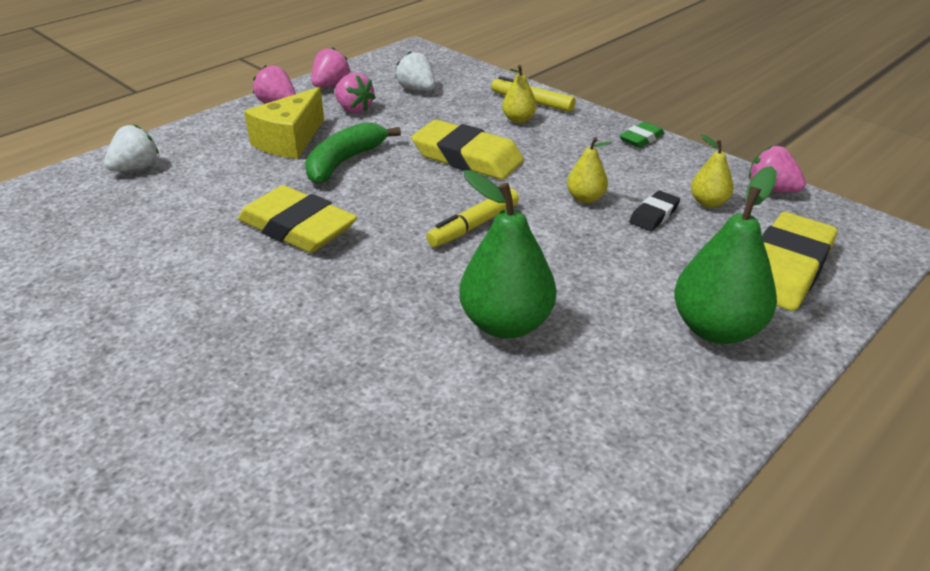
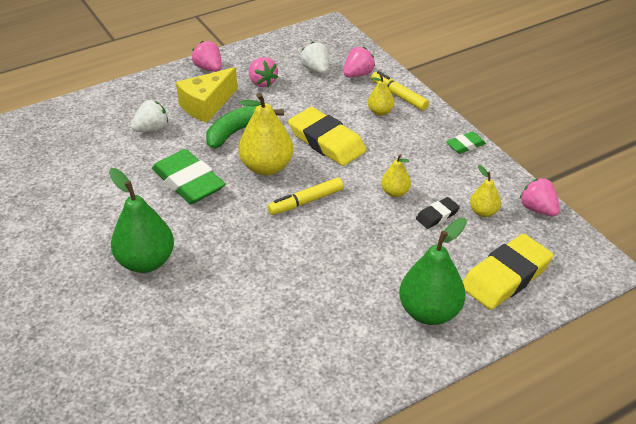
camera: 15 degrees right, 5 degrees up
(136, 168) = (98, 113): white strawberry -> white strawberry (152, 129)
(297, 227) = (188, 182): yellow eraser -> green eraser
(331, 85) = (253, 56): pink strawberry -> pink strawberry (358, 74)
(401, 195) = (266, 167): none -> yellow pear
(506, 324) = (294, 281): green pear -> green pear (146, 262)

